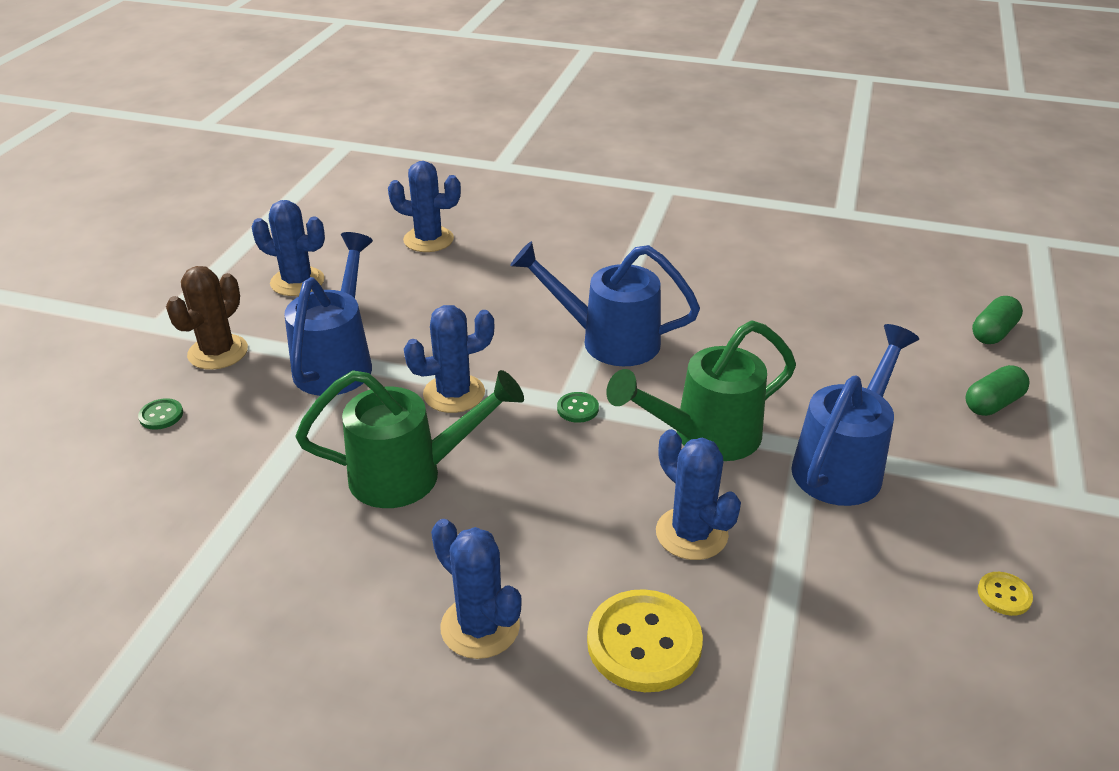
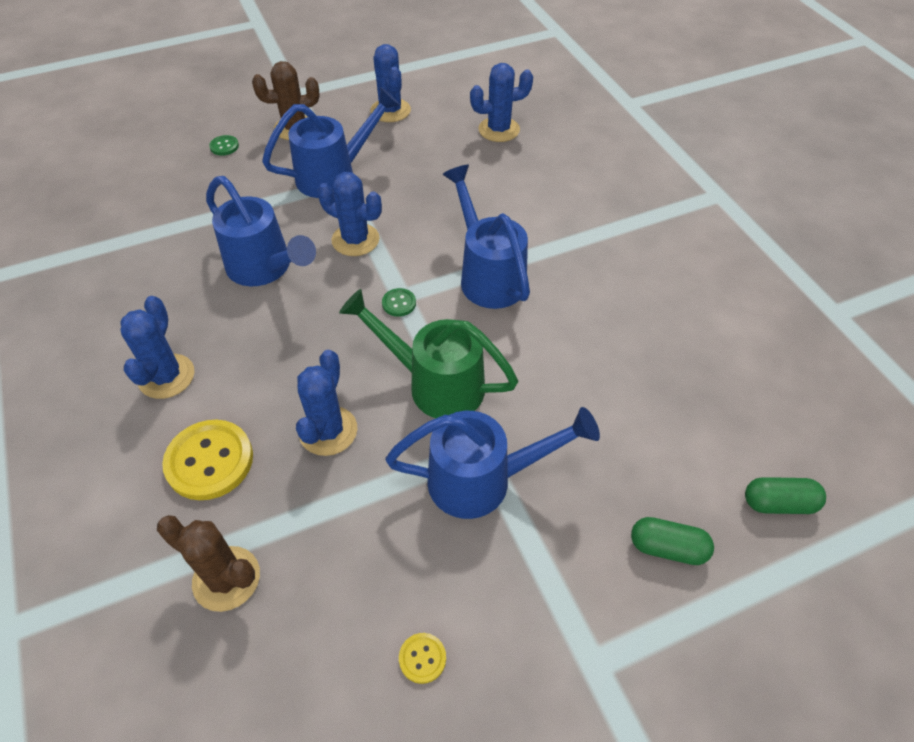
camera: 50 degrees right, 15 degrees up
(410, 475) = (265, 268): green watering can -> blue watering can
(428, 240) = (499, 130): blue cactus -> blue cactus turned 75 degrees counterclockwise
(813, 697) = (226, 578): none -> brown cactus

